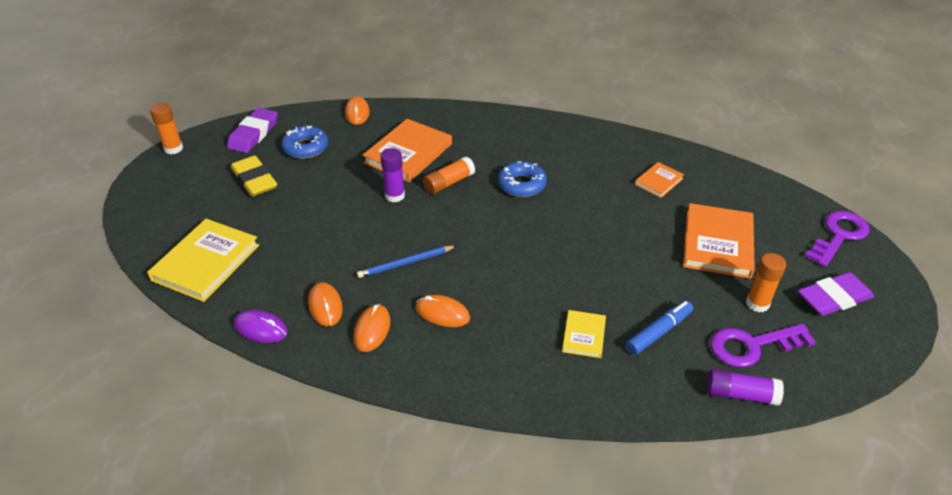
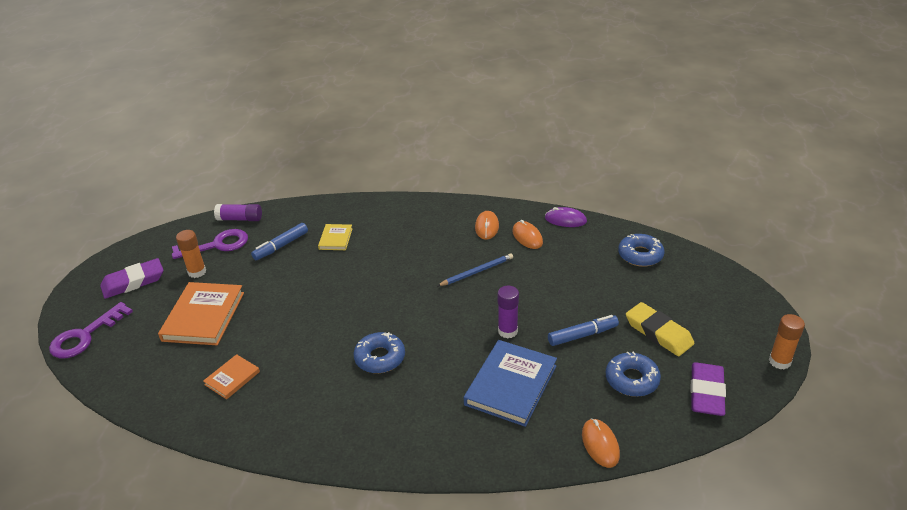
camera: 175 degrees right, 5 degrees down
(206, 262) = (640, 255): yellow book -> blue donut
(325, 185) = (582, 335): none -> blue marker
(408, 153) = (511, 385): orange book -> blue book
(442, 313) = (439, 241): orange mouse -> none
(449, 183) = (456, 352): orange glue stick -> none

